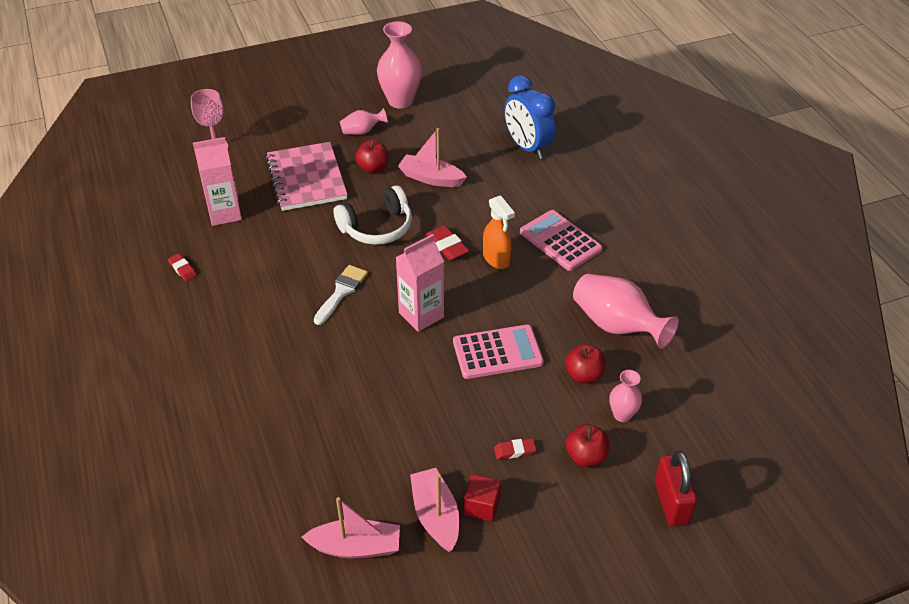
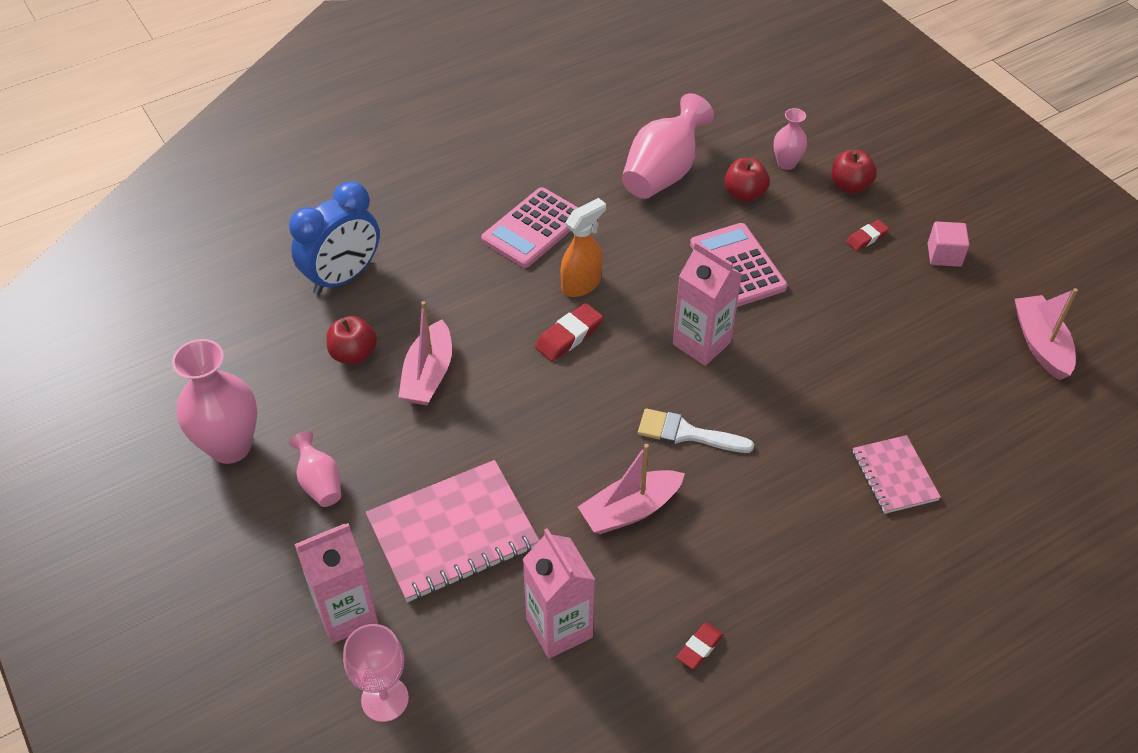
camera: 100 degrees left, 5 degrees up
(262, 399) = (894, 476): none -> pink notebook
(272, 137) = (346, 614): none -> pink carton
(373, 168) = (413, 450): red apple -> red apple (353, 354)
(377, 227) = (549, 418): white headphones -> none
(435, 515) = (973, 288): pink boat -> pink boat (630, 510)
(482, 506) = (944, 255): red cube -> pink cube
(514, 450) = (866, 238): red eraser -> red eraser turned 75 degrees clockwise
(671, 503) = (876, 128): red padlock -> none

